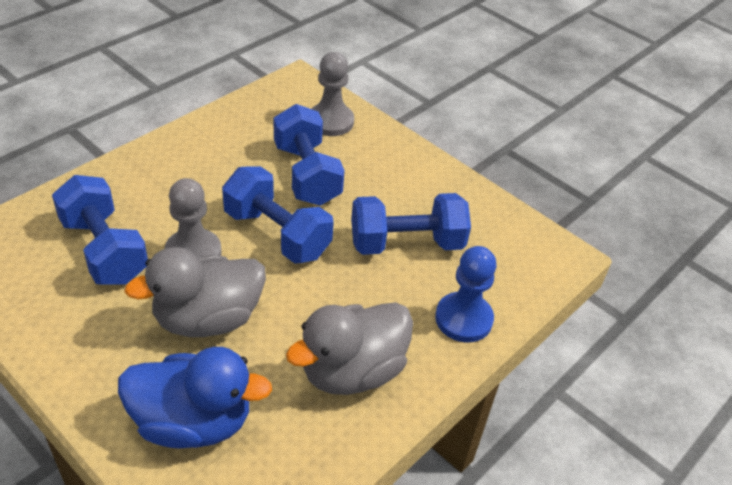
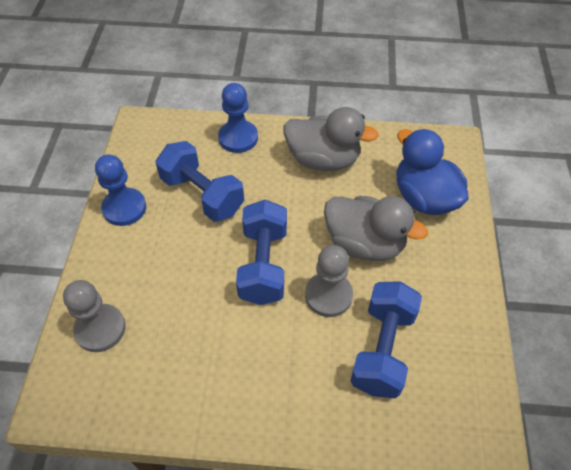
camera: 125 degrees left, 10 degrees up
(306, 174) = (185, 294): blue dumbbell -> none
(444, 187) = (124, 208): none -> blue pawn

